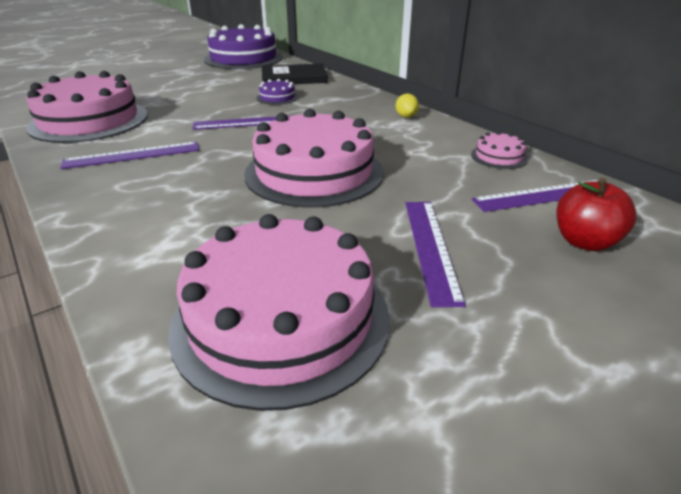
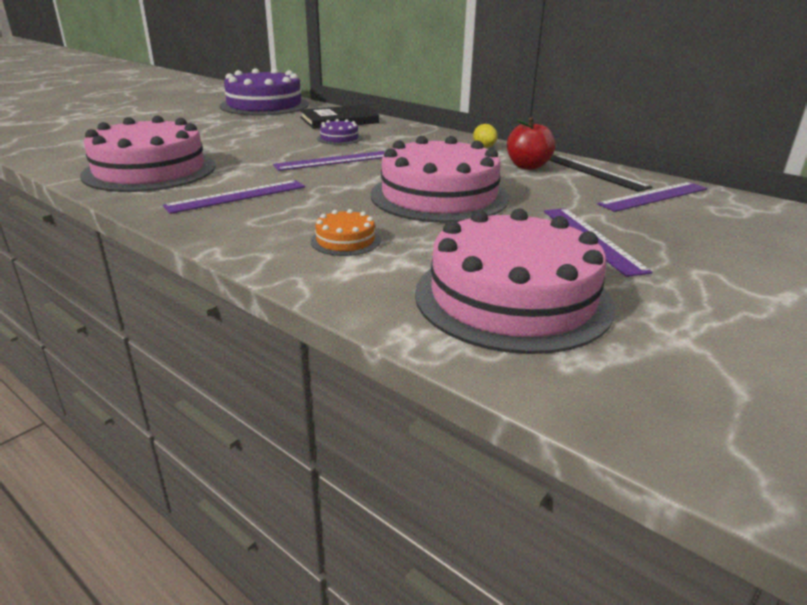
camera: 15 degrees left, 5 degrees down
(180, 218) = (345, 240): none -> orange cake
(499, 157) = (594, 172): pink cake -> black ruler
(584, 242) = (708, 224): red apple -> red apple (527, 166)

